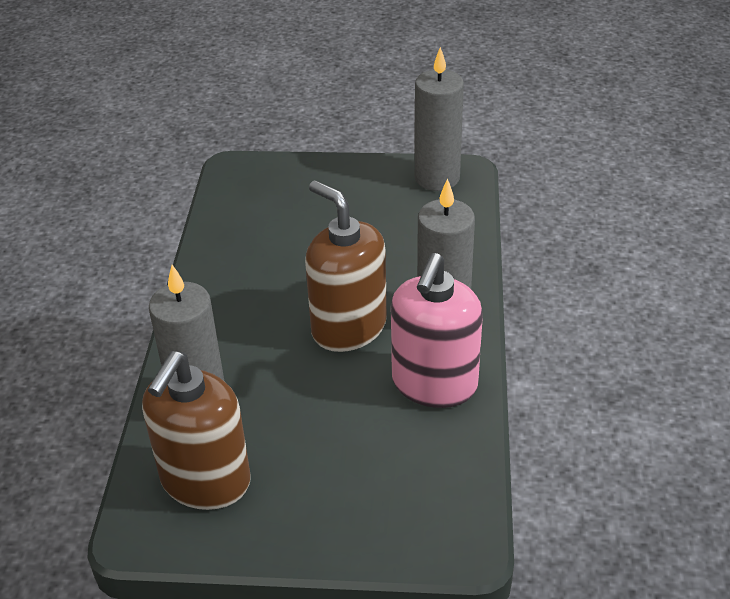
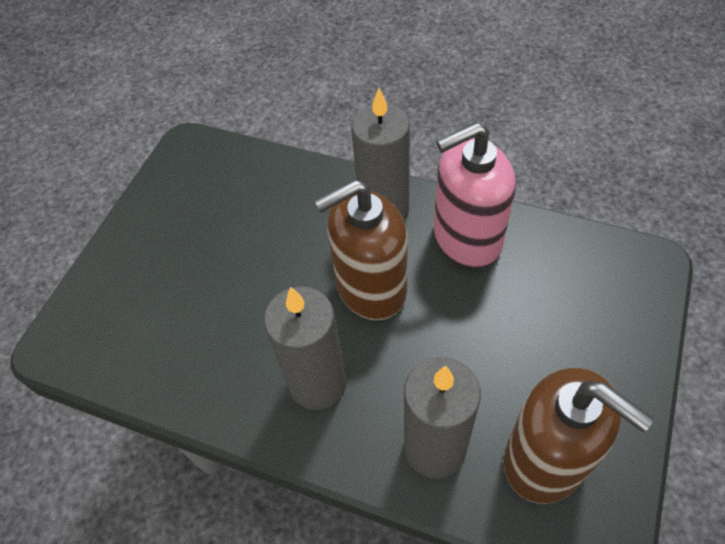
camera: 70 degrees left, 15 degrees up
(434, 384) = (466, 239): pink soap dispenser -> pink soap dispenser turned 120 degrees clockwise
(437, 178) = (187, 167): grey candle -> grey candle (318, 383)

